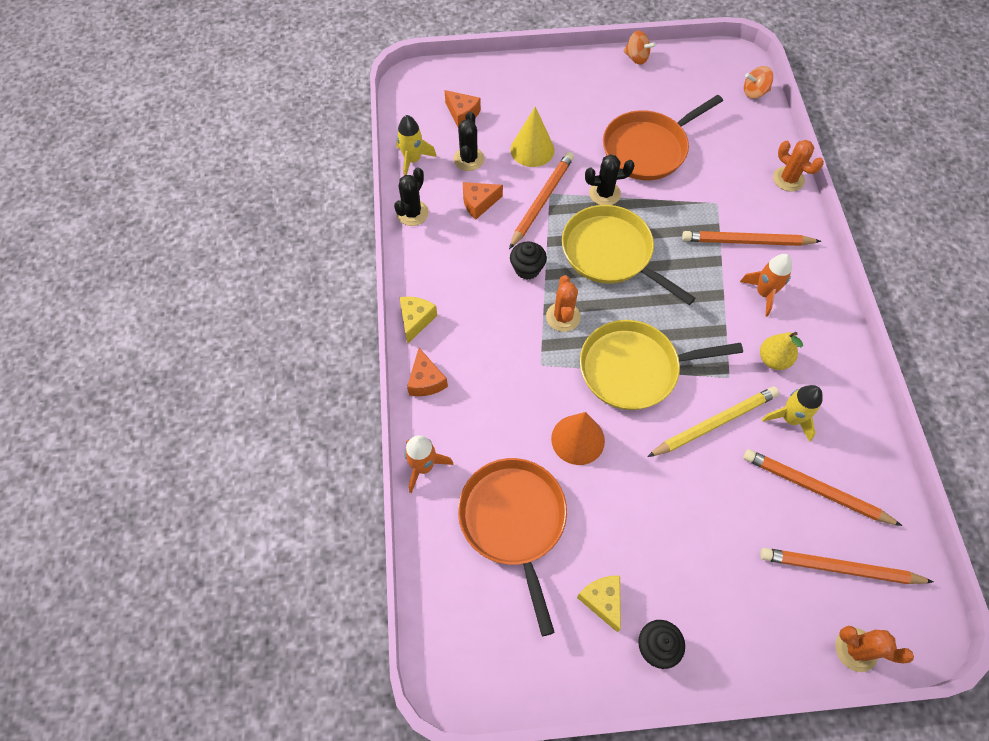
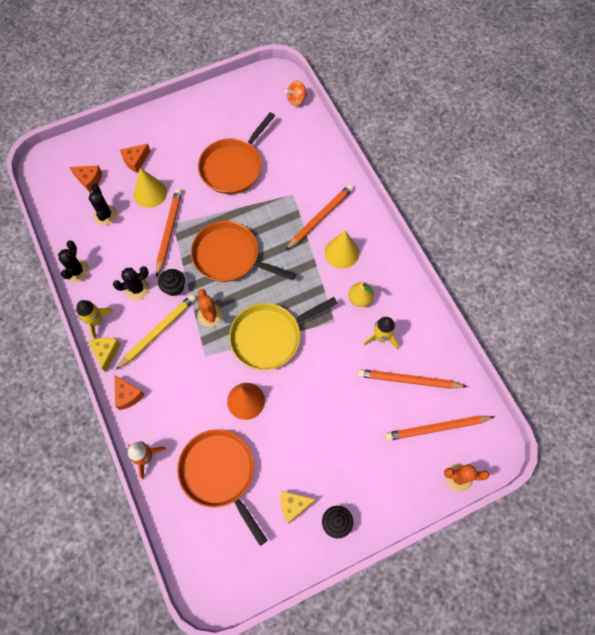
camera: 20 degrees left, 5 degrees up
(412, 160) = (63, 229): yellow rocket -> yellow rocket (96, 321)
(479, 203) = (123, 248): orange cheese -> orange cheese (136, 161)
(602, 600) = (293, 505): yellow cheese -> yellow cheese turned 60 degrees counterclockwise
(604, 193) = (212, 212): black cactus -> black cactus (137, 289)
(610, 253) = (229, 256): yellow pan -> orange pan
(636, 58) = (205, 96): orange spinning top -> none
(714, 423) = (333, 357): yellow pencil -> yellow pencil (158, 331)
(746, 241) = (320, 217): orange pencil -> orange pencil turned 150 degrees clockwise
(764, 293) = (341, 252): orange rocket -> yellow cone
(788, 179) = (336, 161): orange cactus -> none

